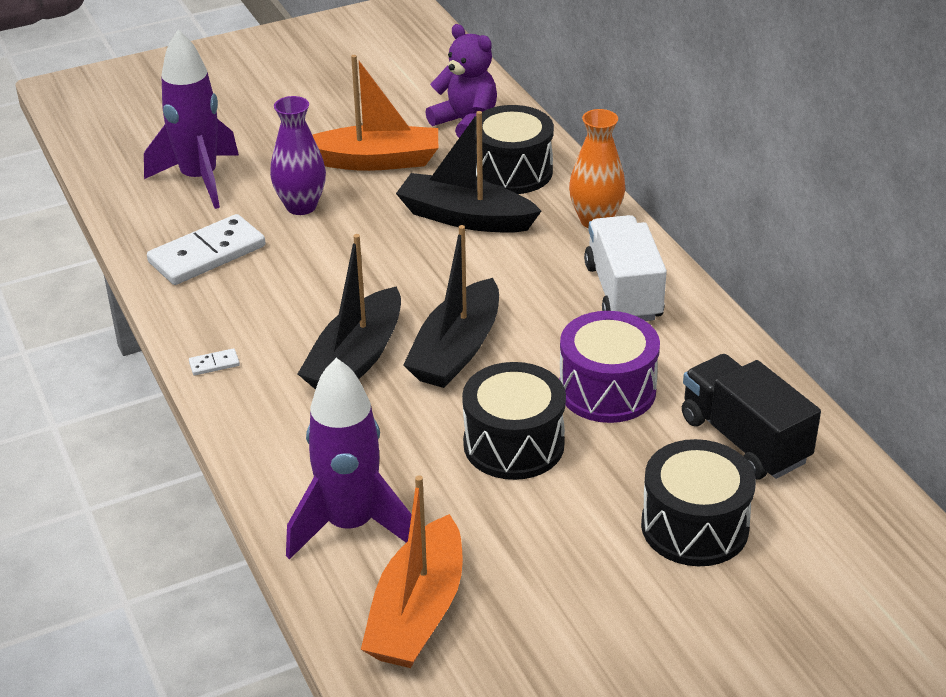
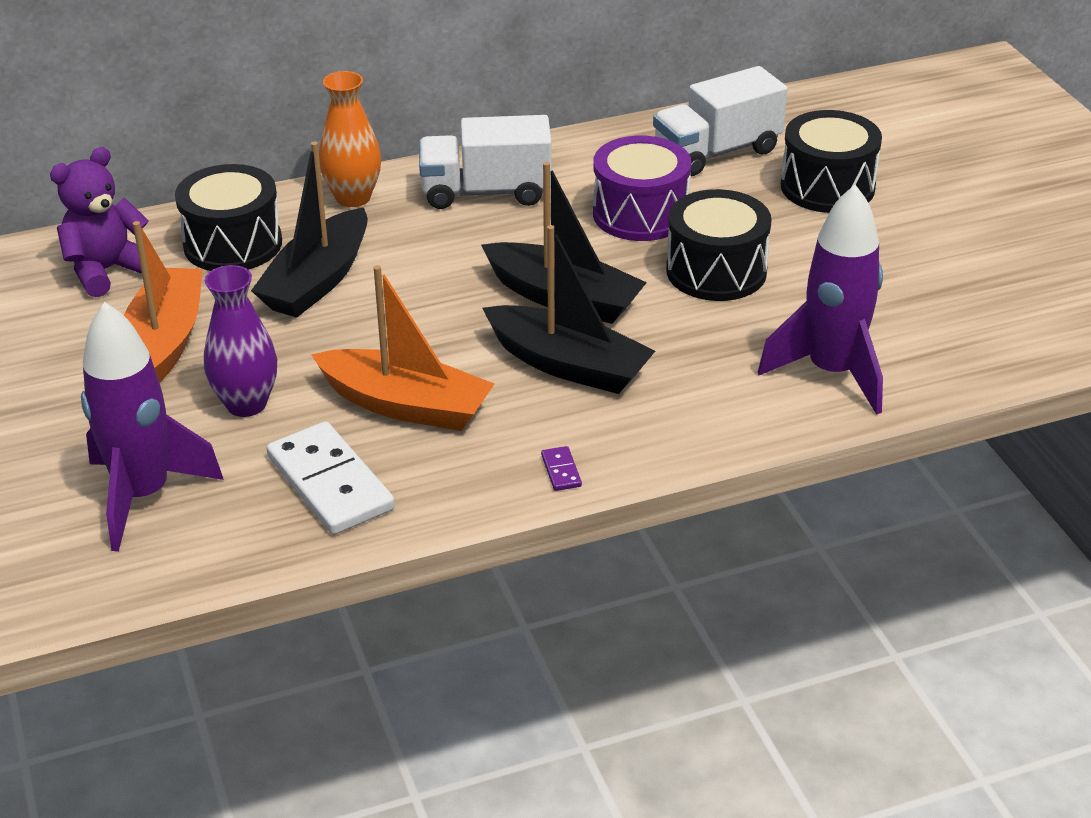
camera: 85 degrees left, 0 degrees up
(214, 364) = (561, 471): white domino -> purple domino
(418, 612) = (944, 336): orange boat -> orange boat (406, 405)
(744, 440) = (717, 152): black truck -> white truck

